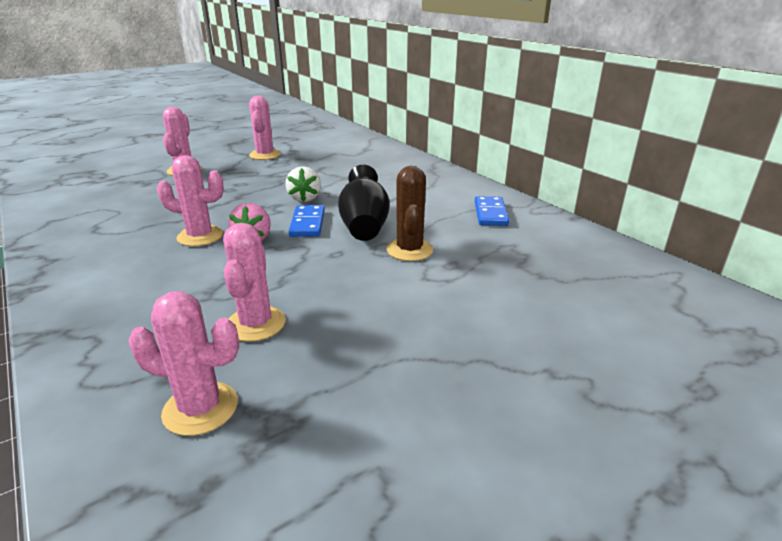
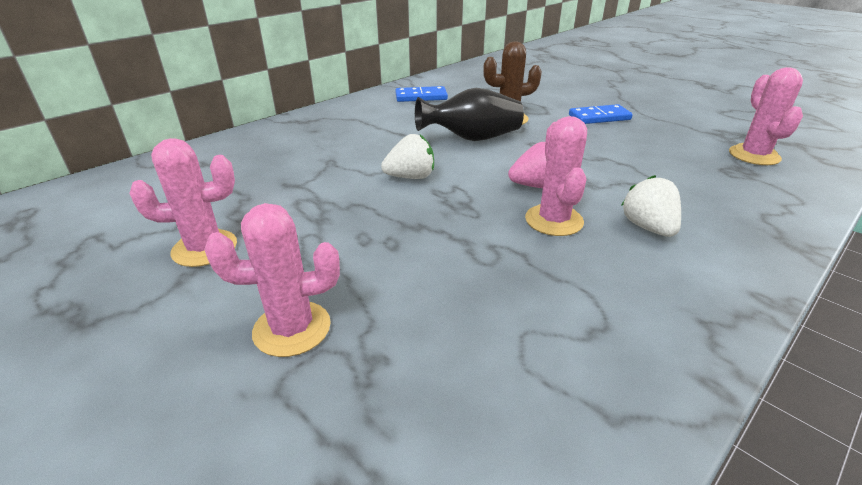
camera: 100 degrees left, 5 degrees up
(151, 270) = (648, 227): none -> white strawberry
(256, 324) = (663, 156): pink cactus -> none
(307, 223) = (481, 164): blue domino -> blue domino (599, 117)

